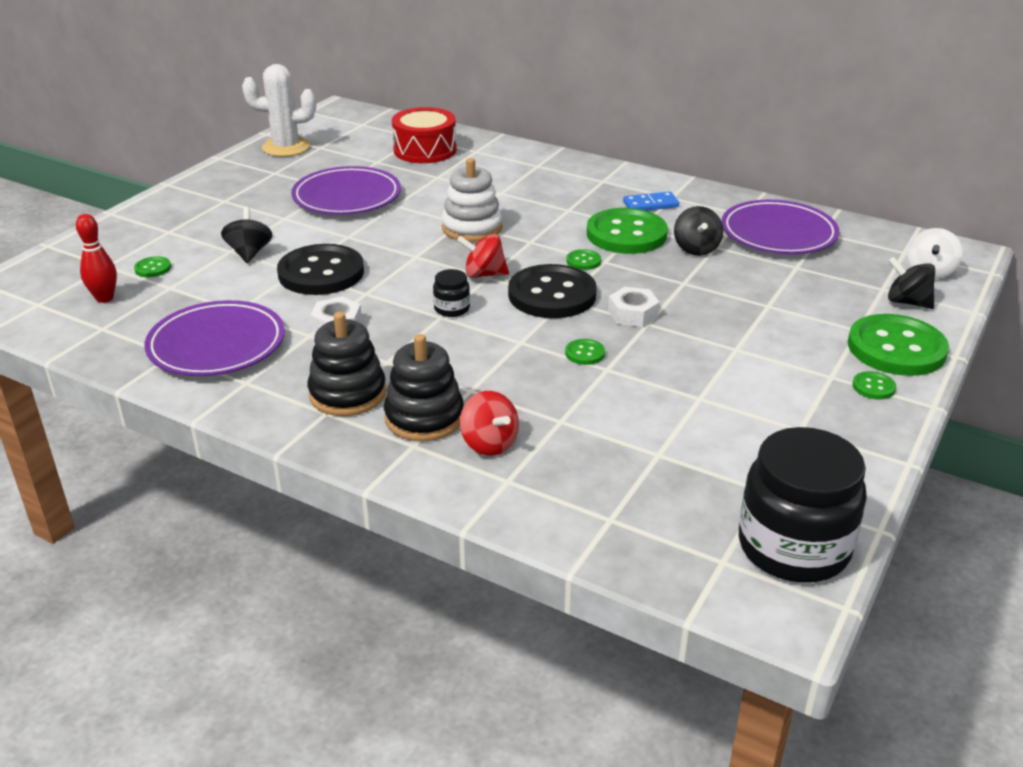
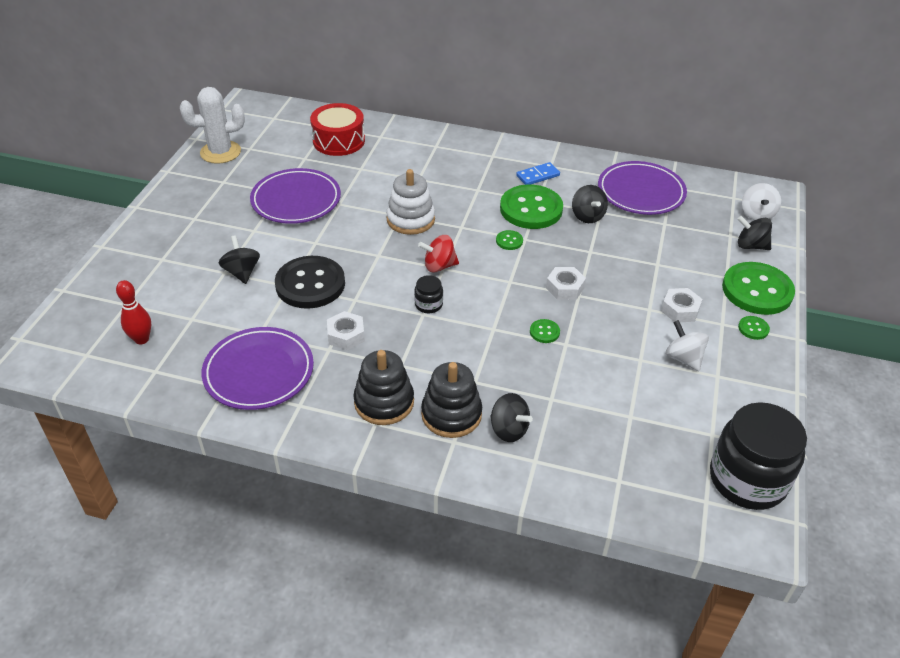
camera: 15 degrees left, 10 degrees up
(153, 268) = (167, 301): green button -> none
(489, 444) = (509, 430): red spinning top -> black spinning top
(552, 295) = (498, 278): black button -> none
(760, 404) = (683, 358): none -> white spinning top
(778, 354) = (680, 310): none -> white nut

